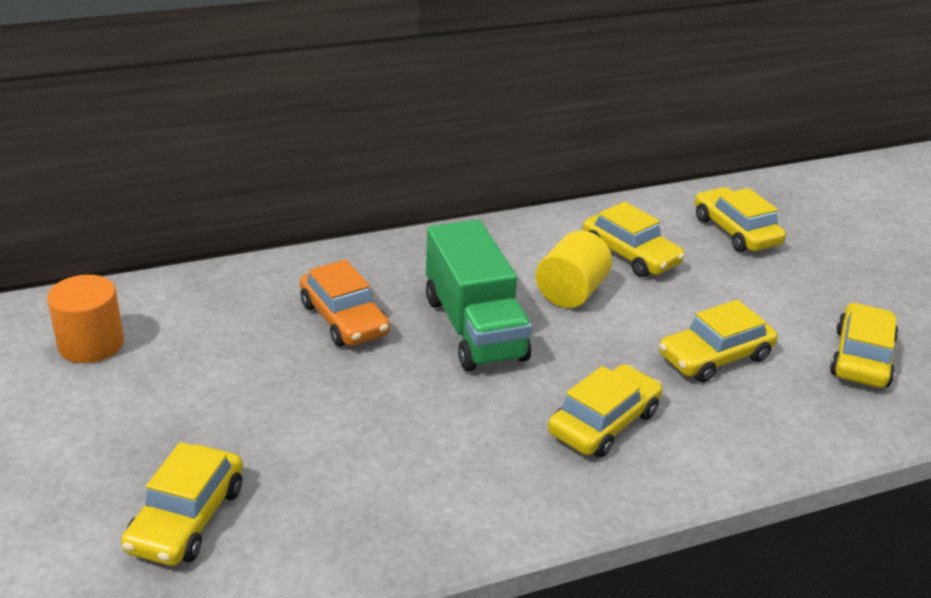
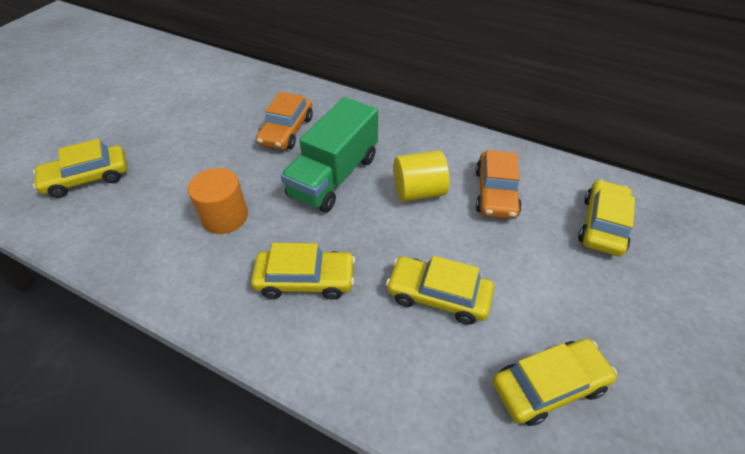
camera: 50 degrees right, 15 degrees up
(91, 344) = (185, 80): orange cylinder -> orange cylinder (225, 217)
(630, 255) = (495, 193): yellow car -> orange car

